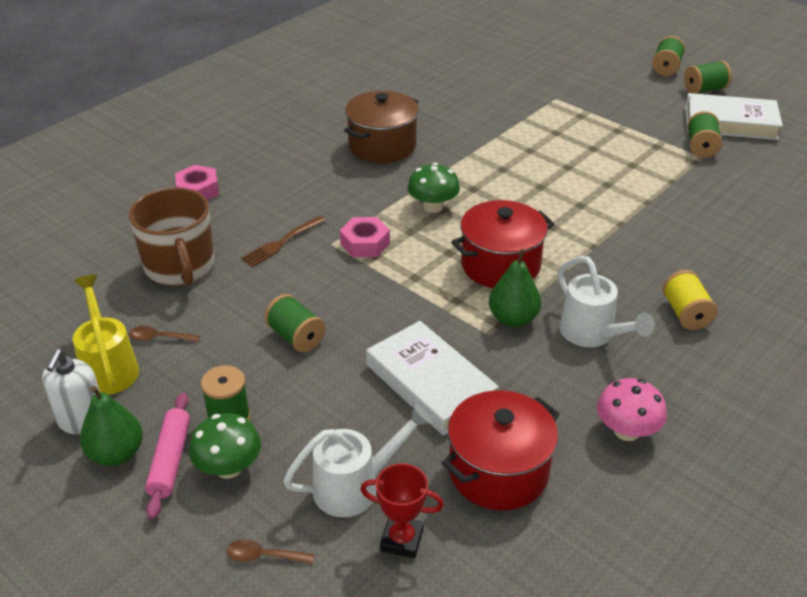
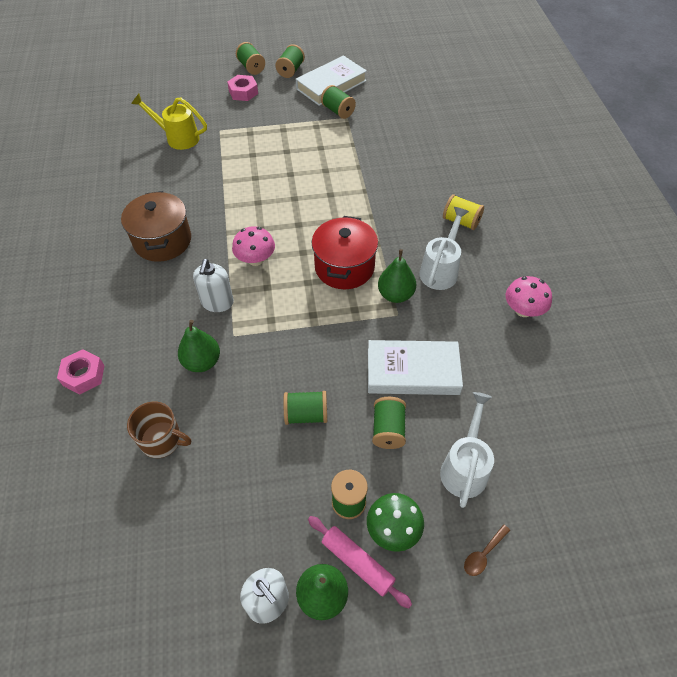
camera: 50 degrees left, 15 degrees up
(108, 367) = (227, 552): yellow watering can -> yellow watering can (178, 138)
(159, 338) = (227, 499): brown spoon -> none
(180, 267) = (162, 440): brown mug -> brown mug, size x0.64
(282, 242) = (202, 362): brown fork -> green pear
(339, 403) = (388, 429): none -> green spool
(355, 214) = (217, 302): none -> white soap dispenser
(365, 243) = (253, 318): pink nut -> pink nut (243, 92)
(401, 540) = (523, 470): red trophy -> none
(433, 206) = (255, 259): green mushroom -> pink mushroom
(498, 472) = (508, 387): red pot -> none
(592, 334) = (440, 270): white watering can -> white watering can turned 75 degrees counterclockwise

